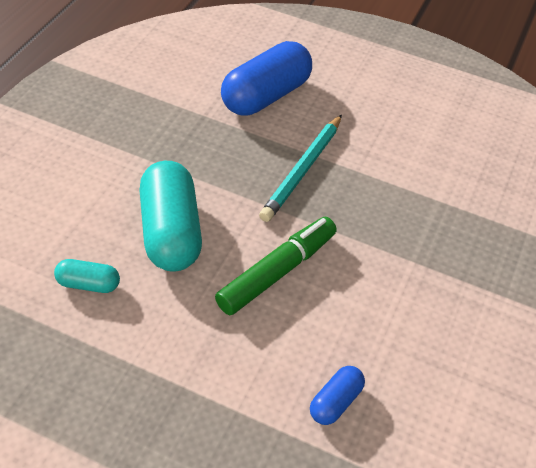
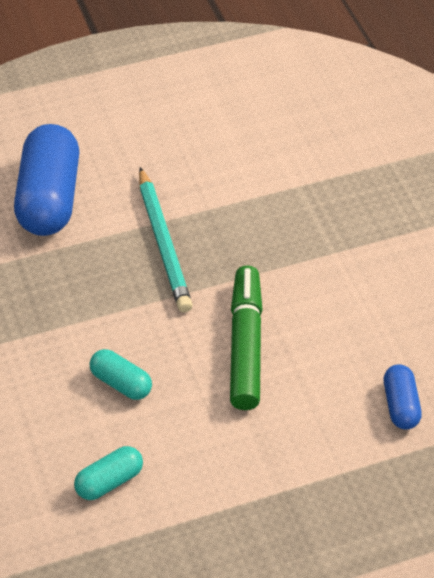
camera: 40 degrees left, 0 degrees up
(171, 232) = (121, 383): turquoise capsule -> turquoise capsule, size x0.49

